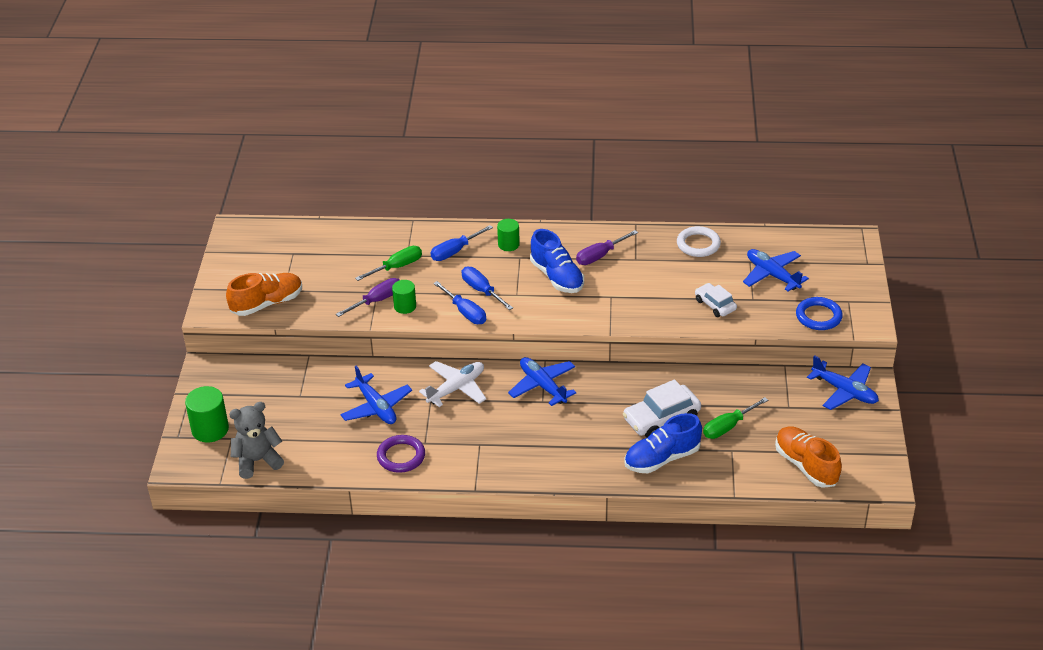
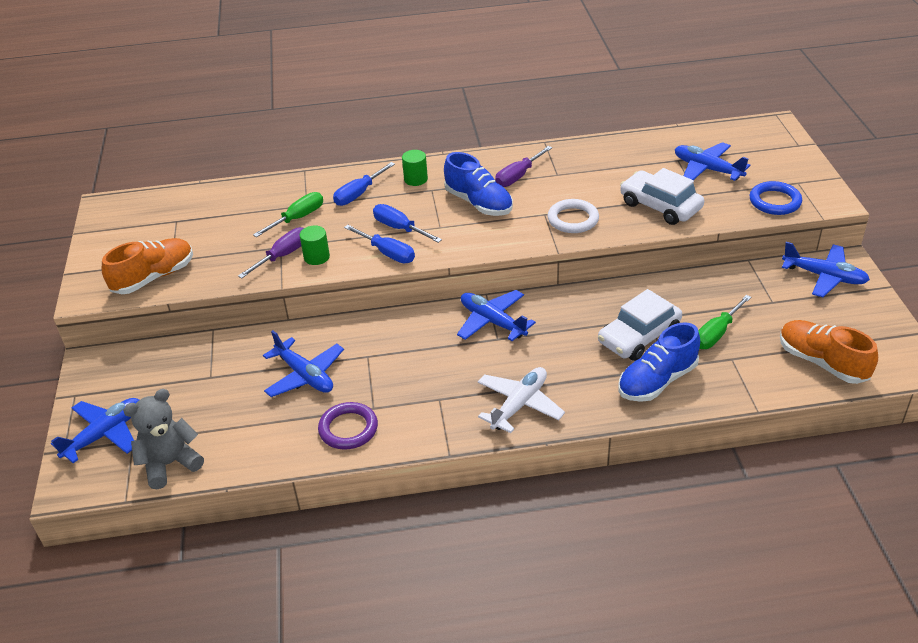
camera: 10 degrees left, 0 degrees up
(210, 429) = (104, 434): green cylinder -> blue plane
(456, 388) = (394, 340): white plane -> white plane (519, 405)
(698, 244) = (617, 151): white ring -> white ring (573, 219)
(715, 305) = (660, 206): white car -> white car, size x1.62

